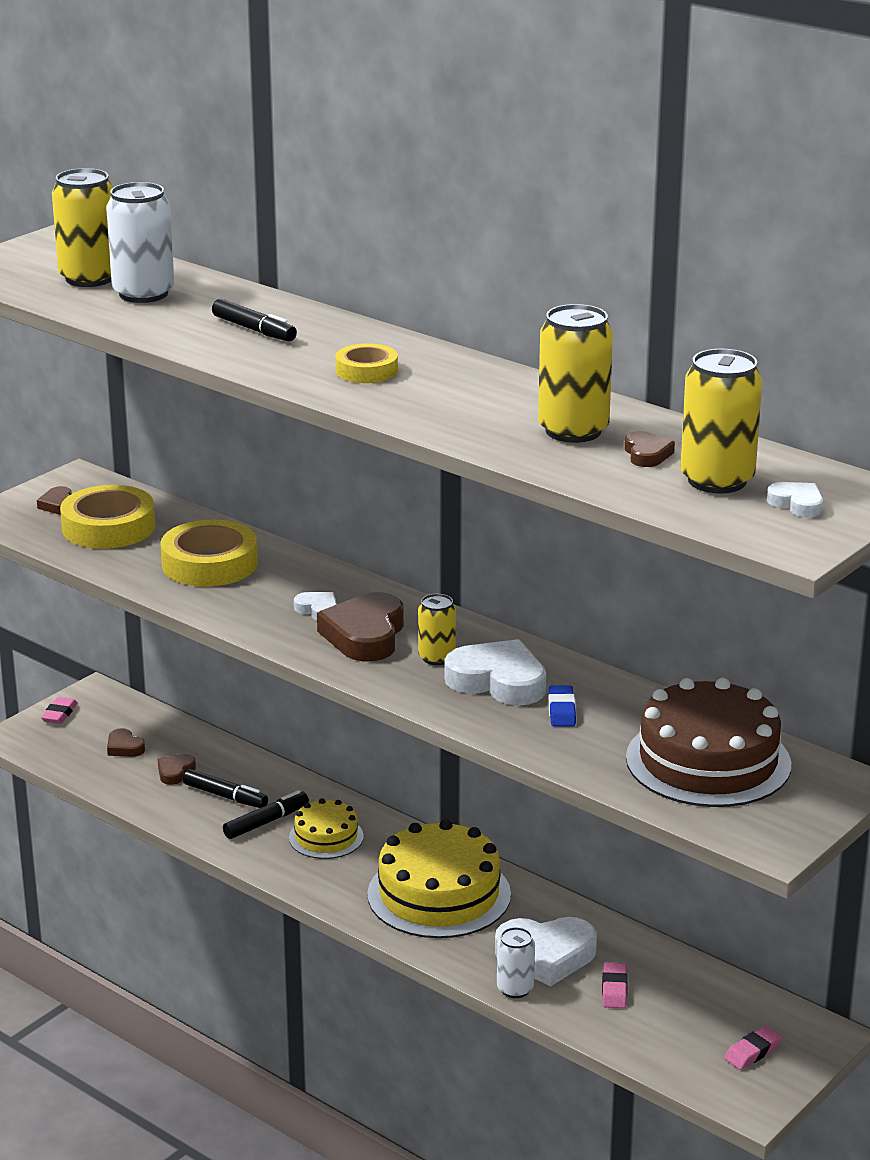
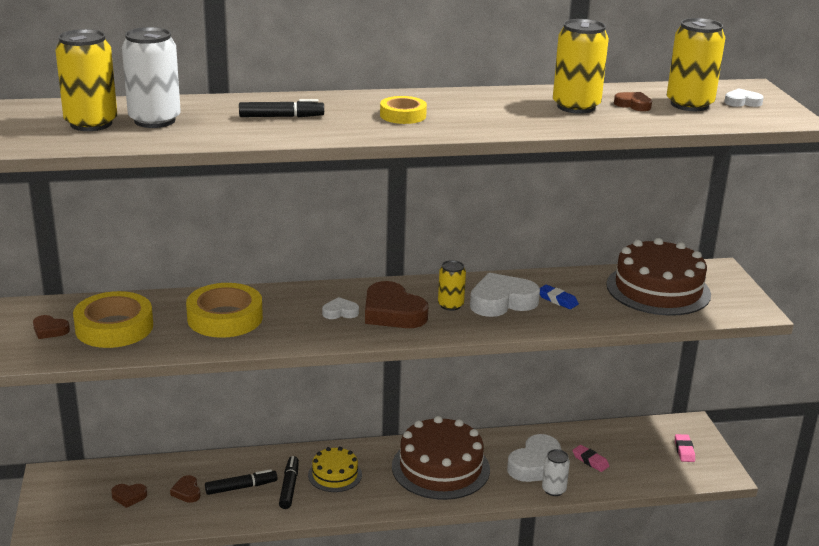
camera: 50 degrees left, 0 degrees up
(59, 714) = (48, 502): pink eraser -> none
(439, 894) = (440, 468): yellow cake -> brown cake

